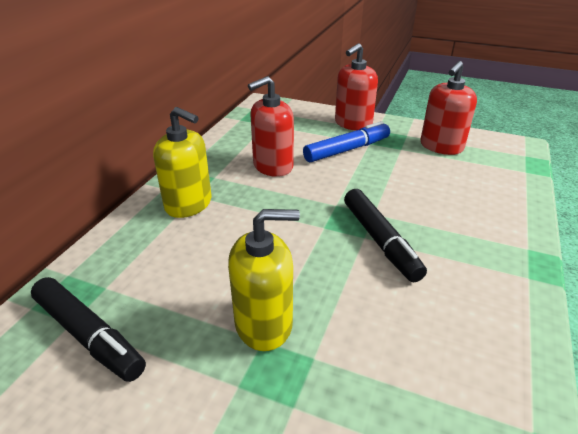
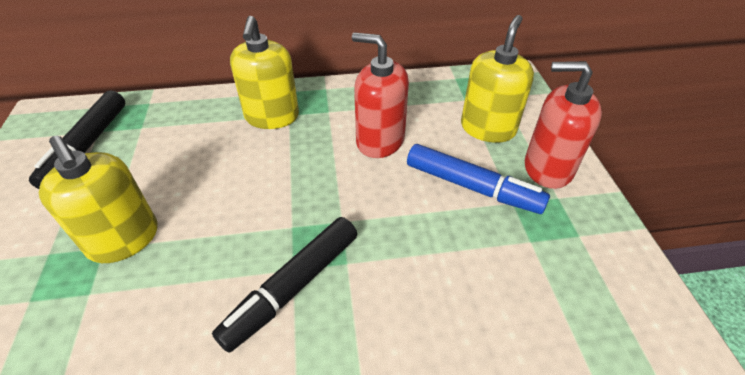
camera: 60 degrees right, 10 degrees up
(302, 127) = (488, 128): none -> yellow soap dispenser
(441, 146) = (586, 289): red soap dispenser -> none

